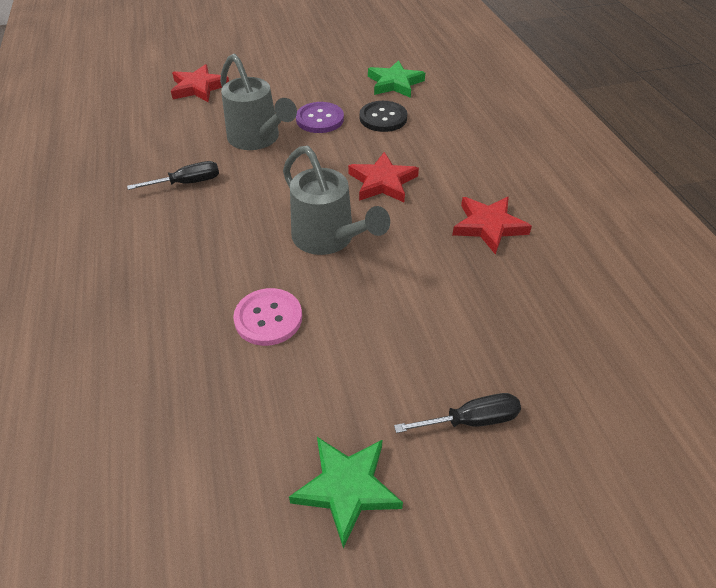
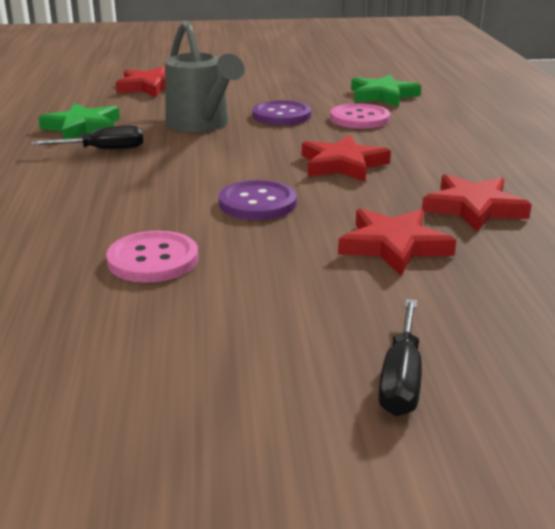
camera: 10 degrees right, 20 degrees down
(329, 239) = (257, 203): grey watering can -> purple button
(347, 488) = (195, 426): green star -> green star (83, 127)
(383, 118) = (359, 119): black button -> pink button
(439, 279) = (393, 246): none -> red star
(470, 420) = (401, 378): black screwdriver -> black screwdriver turned 105 degrees clockwise

